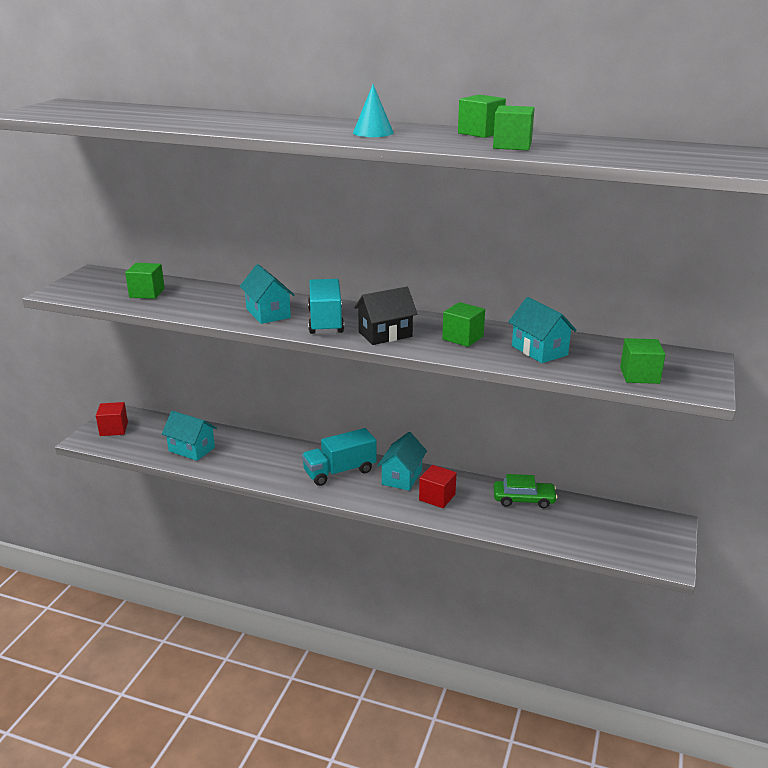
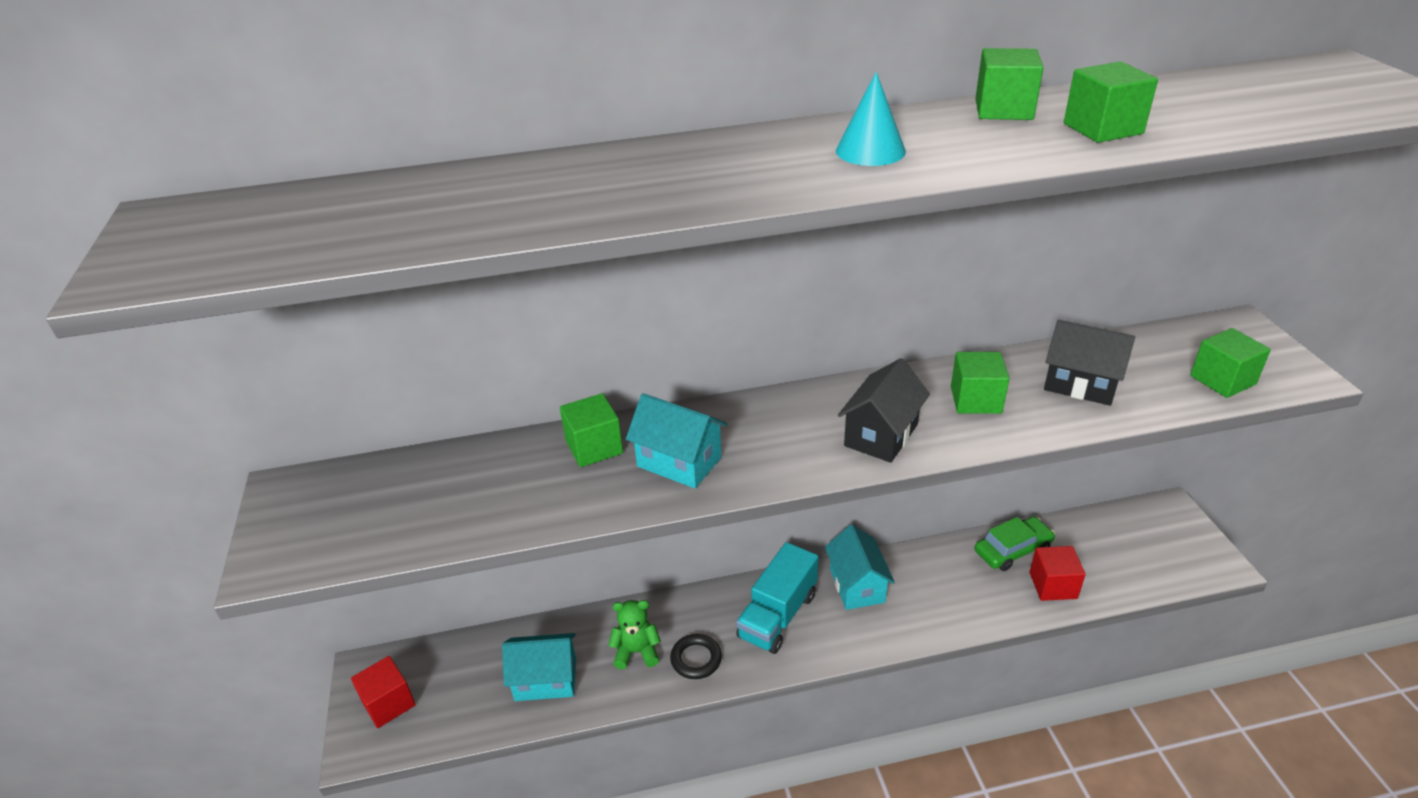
camera: 30 degrees left, 10 degrees up
(147, 293) = (438, 498): green cube -> green cube (594, 447)
(247, 456) = (636, 652): none -> green teddy bear
(274, 471) = (696, 659): none -> black ring
(325, 322) = (777, 444): turquoise truck -> none
(437, 497) = (924, 596): red cube -> red cube (1053, 585)
(539, 350) = (1080, 384): turquoise house -> black house

